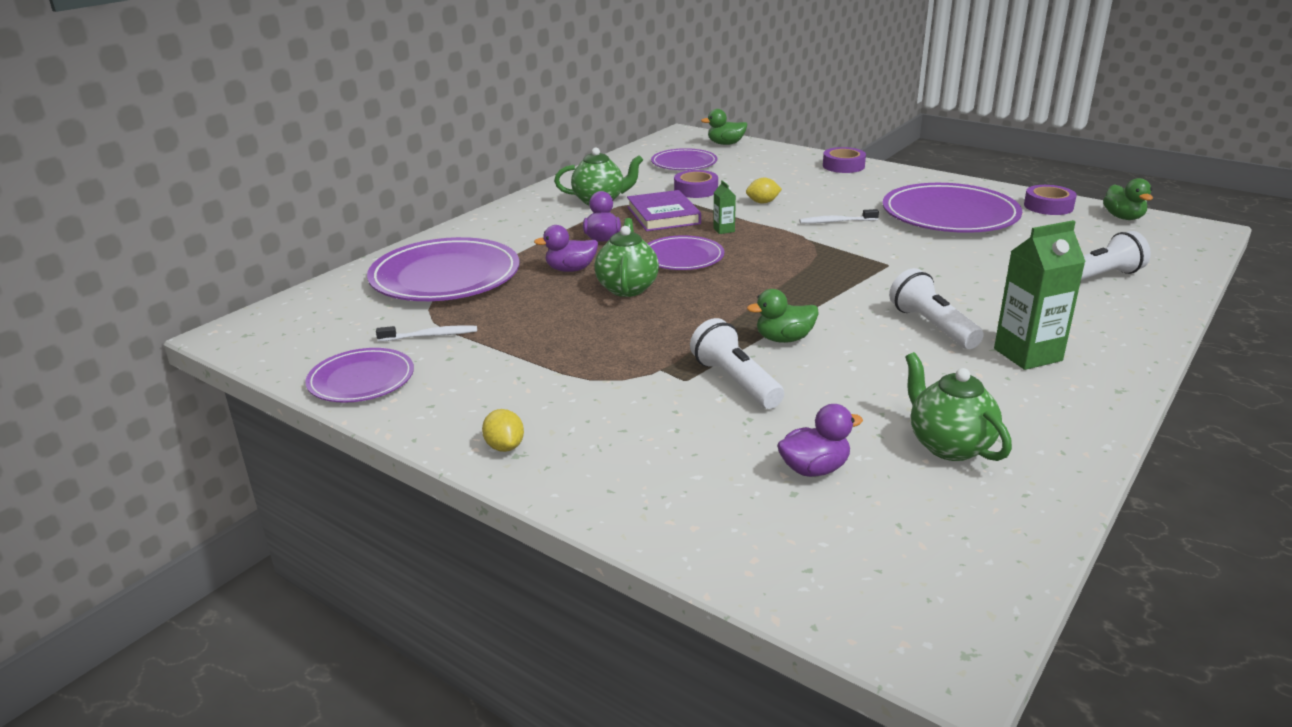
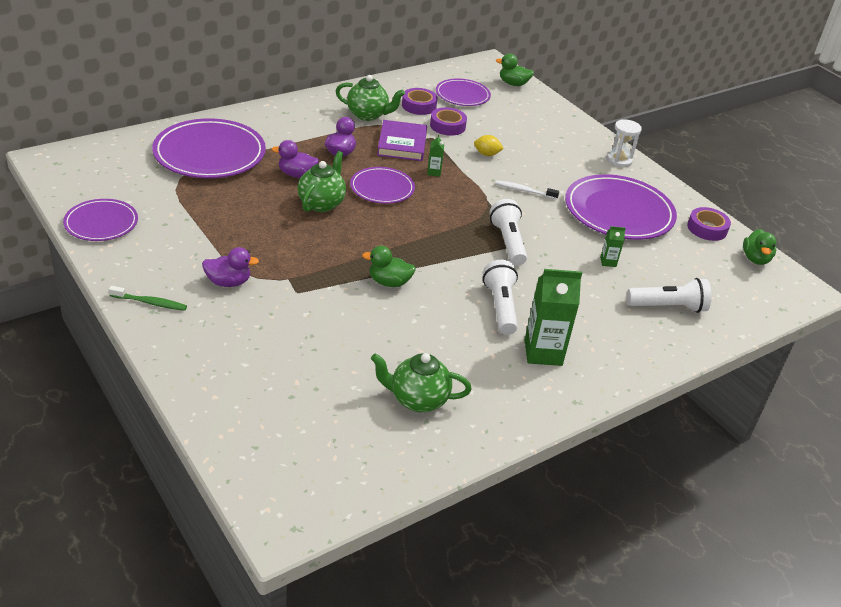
camera: 15 degrees right, 10 degrees up
(430, 336) = (165, 202): white toothbrush -> none
(505, 447) = (150, 303): yellow lemon -> green toothbrush
(735, 382) = (327, 305): white flashlight -> white flashlight (508, 242)
(814, 469) = (318, 385): purple duck -> purple duck (228, 282)
(843, 166) = (585, 136): purple tape -> purple tape (419, 106)
(899, 176) = (619, 160): none -> white hourglass
(949, 445) = (417, 400): green teapot -> green teapot turned 75 degrees counterclockwise
(991, 257) = (608, 262): none -> green carton

